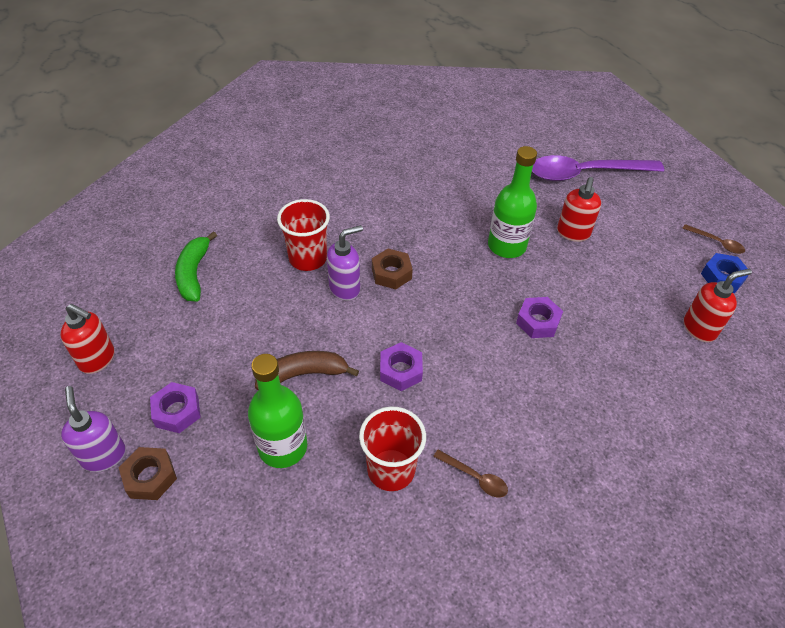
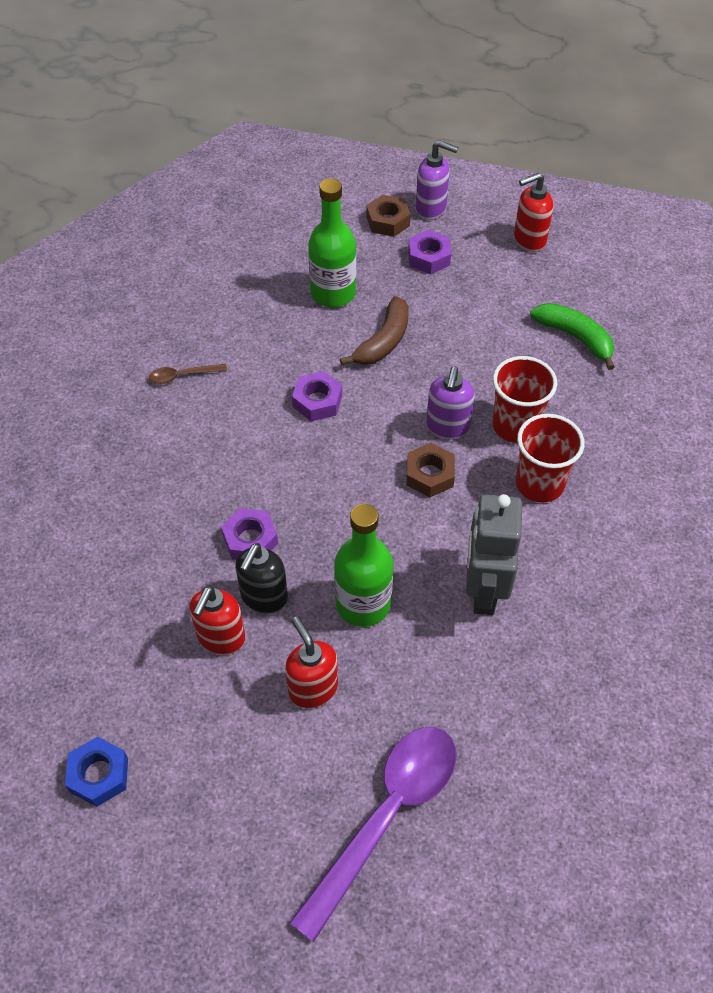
camera: 135 degrees right, 5 degrees up
(391, 470) = (245, 336): red cup -> red cup (539, 484)
(438, 207) = (483, 590): none -> grey robot
(559, 287) = (264, 597): none -> black soap dispenser
(700, 328) = (86, 670): red soap dispenser -> red soap dispenser (221, 638)
(716, 243) = (136, 835): brown spoon -> none

